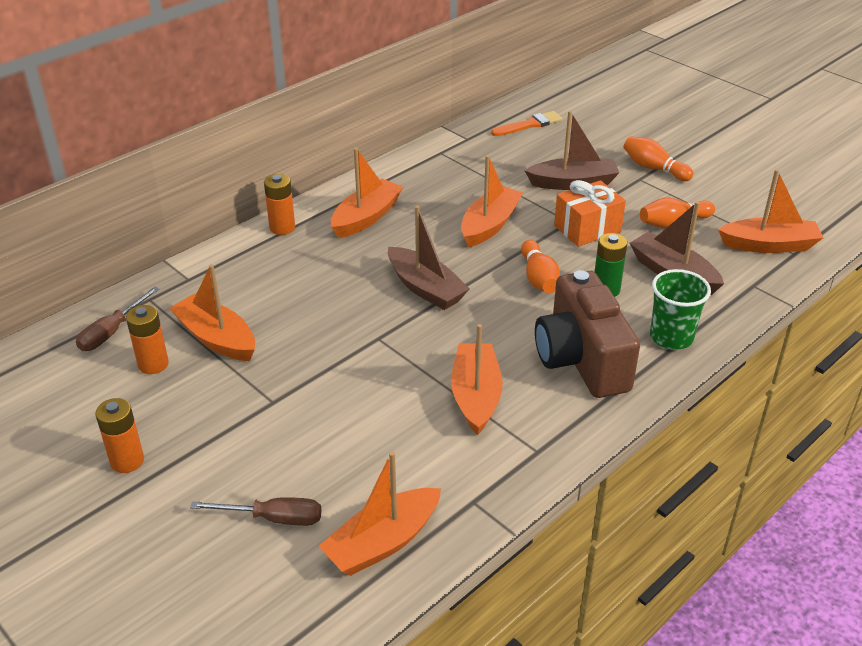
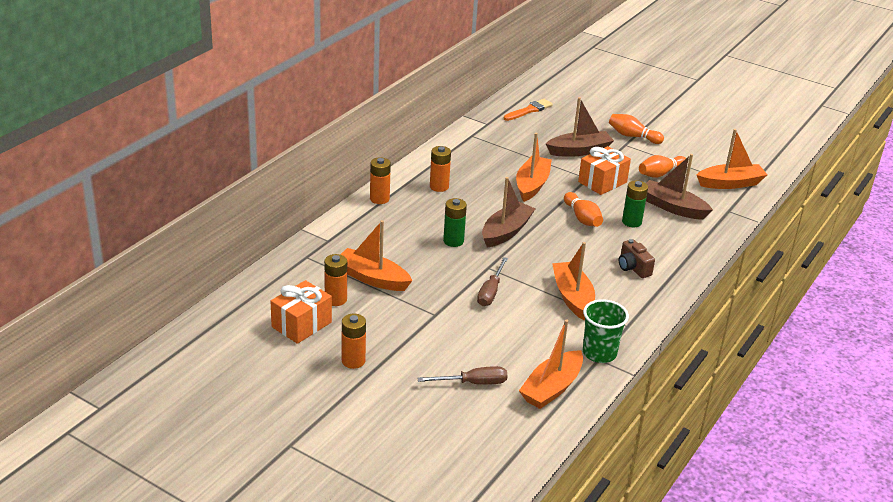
camera: 15 degrees left, 5 degrees down
(89, 397) = (301, 324): none -> orange gift
(112, 332) = (292, 281): brown screwdriver -> brown screwdriver (490, 292)
(349, 295) = (453, 241): none -> green battery
(366, 217) = (439, 187): orange boat -> orange battery
(425, 288) = (506, 232): brown boat -> brown boat turned 90 degrees counterclockwise
(581, 359) = (633, 268): brown camera -> brown camera, size x0.46
(671, 337) = (686, 248): green cup -> green cup (599, 353)

